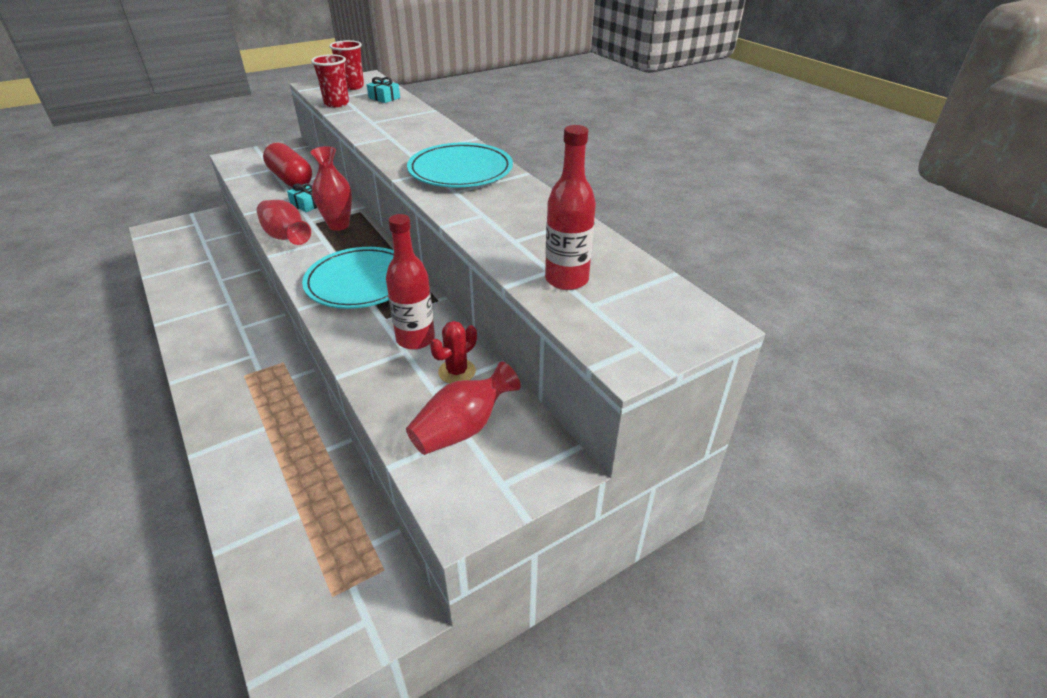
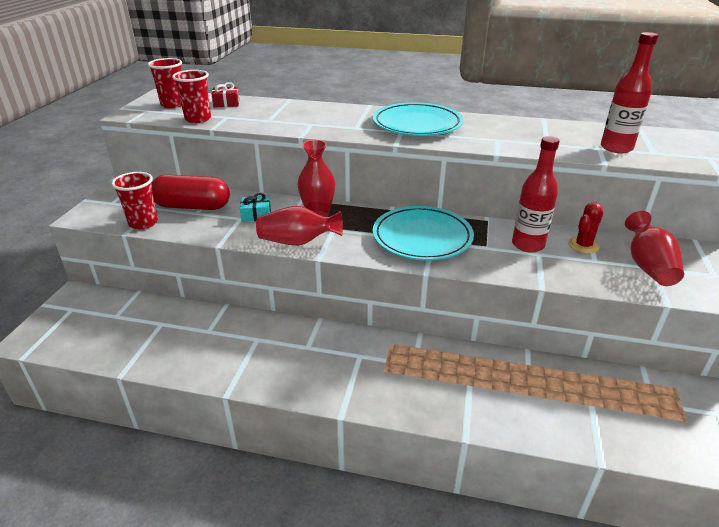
camera: 45 degrees left, 5 degrees down
(246, 177) = (143, 223): none -> red cup
(384, 98) = (226, 103): turquoise gift -> red gift
(457, 371) = (583, 245): red cactus -> red cactus turned 45 degrees clockwise

